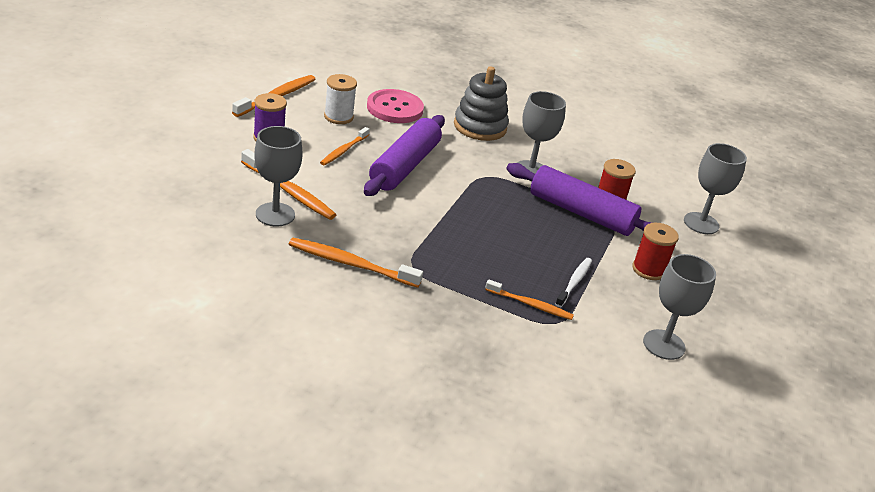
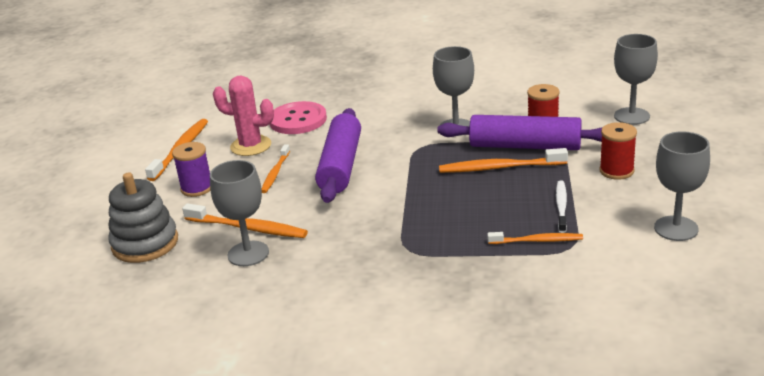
camera: 10 degrees left, 5 degrees down
(338, 117) = (251, 146): white spool -> pink cactus
(351, 264) = (350, 270): orange toothbrush -> orange toothbrush (499, 168)
(480, 127) = (385, 108): grey stacking toy -> grey stacking toy (145, 243)

